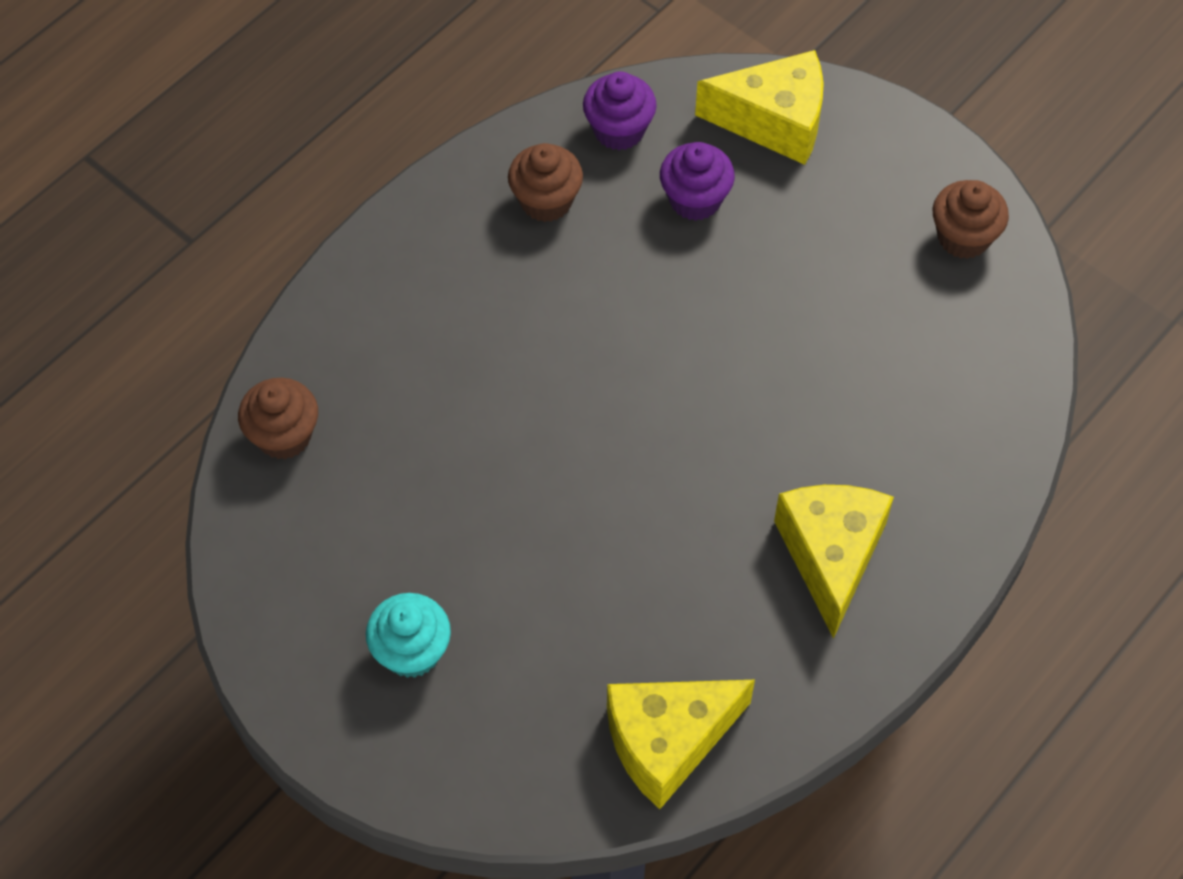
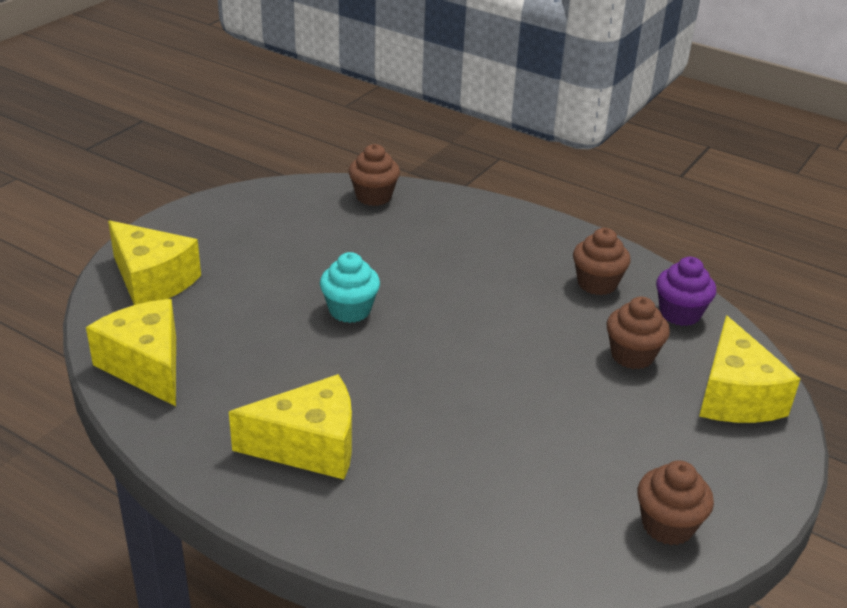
camera: 80 degrees right, 25 degrees down
(412, 651) = (221, 253): turquoise cupcake -> turquoise cupcake (350, 310)
(471, 744) = (152, 281): none -> yellow cheese
(695, 199) = (632, 355): purple cupcake -> brown cupcake

